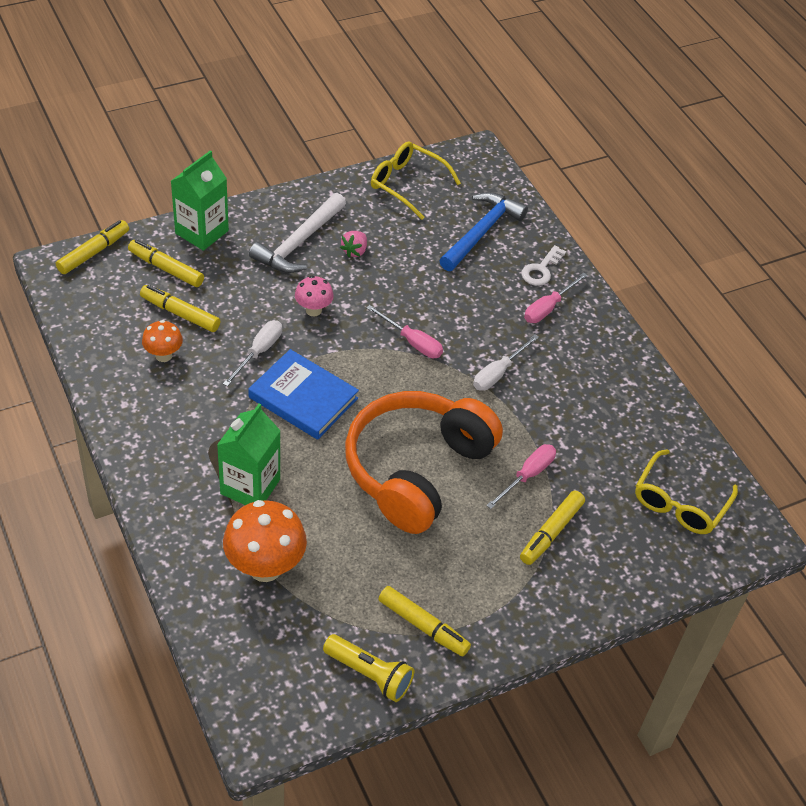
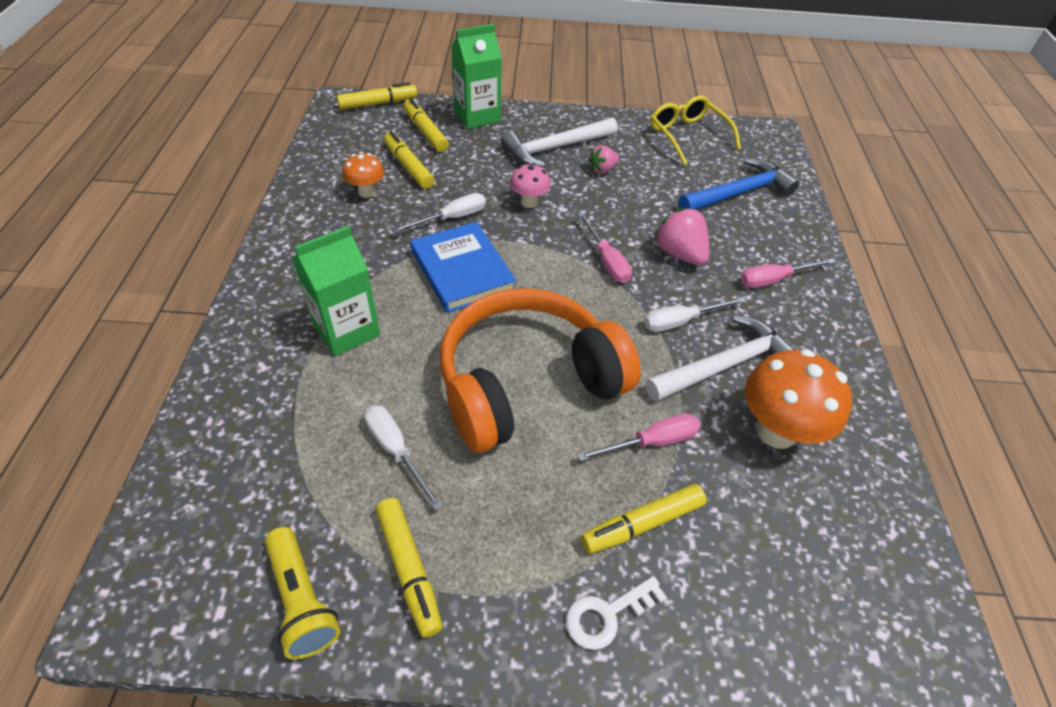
camera: 30 degrees right, 0 degrees up
(265, 567) = (294, 416): orange mushroom -> orange mushroom (776, 431)
(358, 558) = (396, 451): none -> white screwdriver
(465, 312) = (679, 254): none -> pink strawberry
(541, 270) = (785, 243): white key -> white key (607, 615)
(547, 396) = (724, 365): none -> white hammer
(679, 504) = (838, 563): yellow glasses -> none

